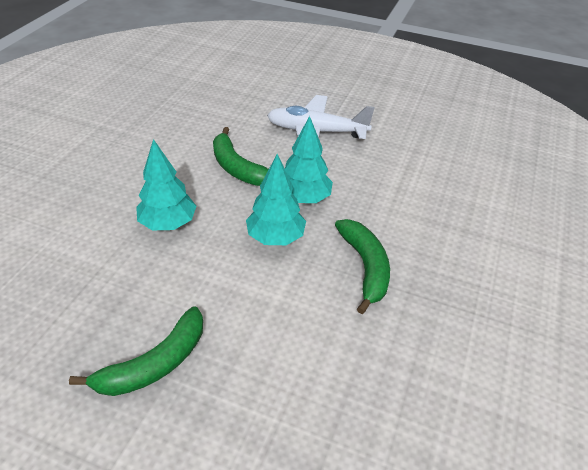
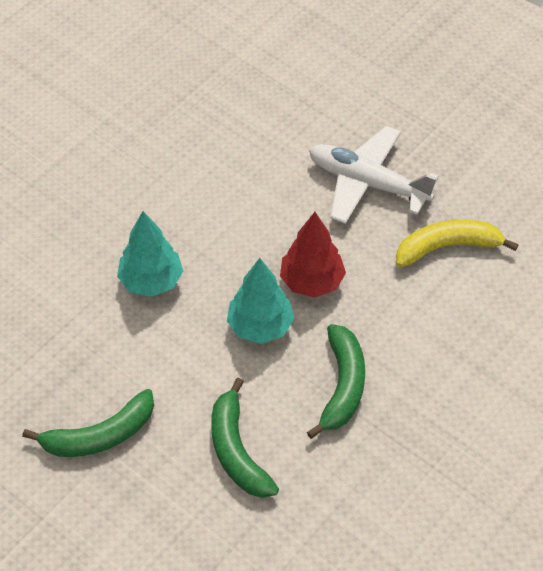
camera: 20 degrees right, 10 degrees up
(237, 168) = (250, 220): green banana -> green banana (237, 451)
(304, 198) = (311, 282): turquoise tree -> red tree
(393, 158) = (447, 247): none -> yellow banana

